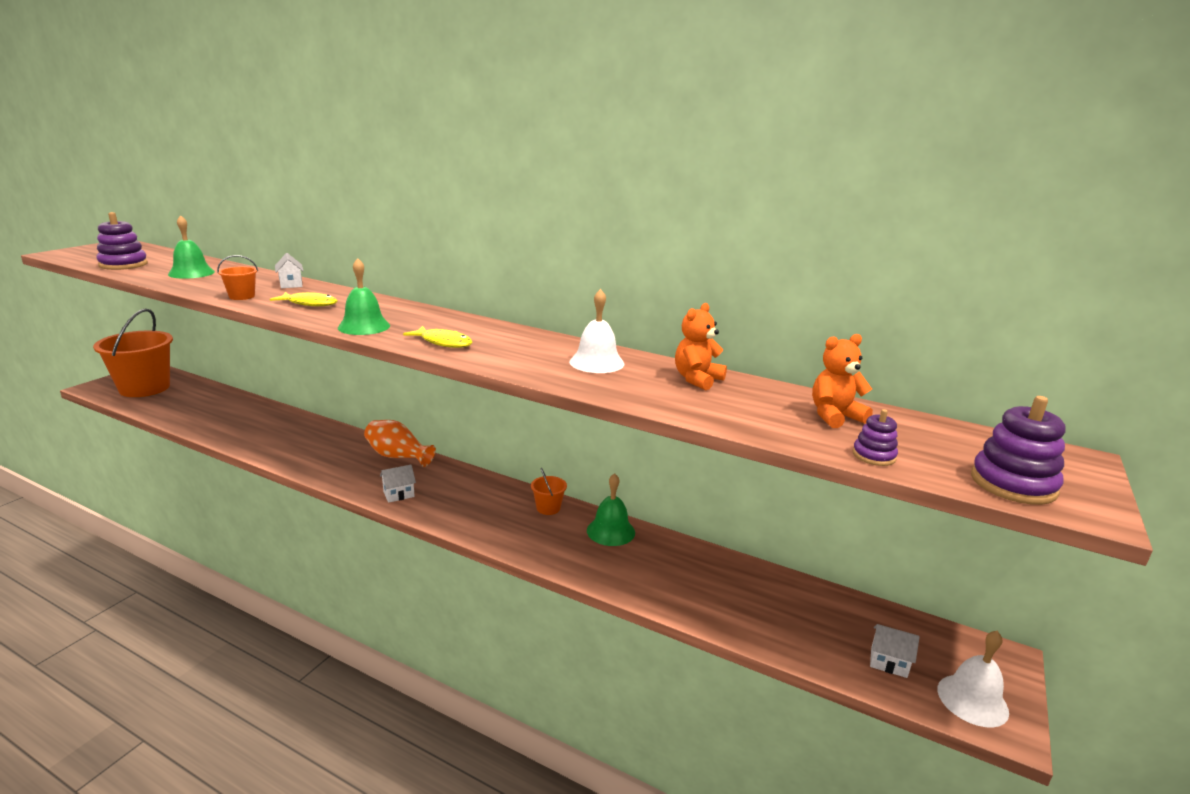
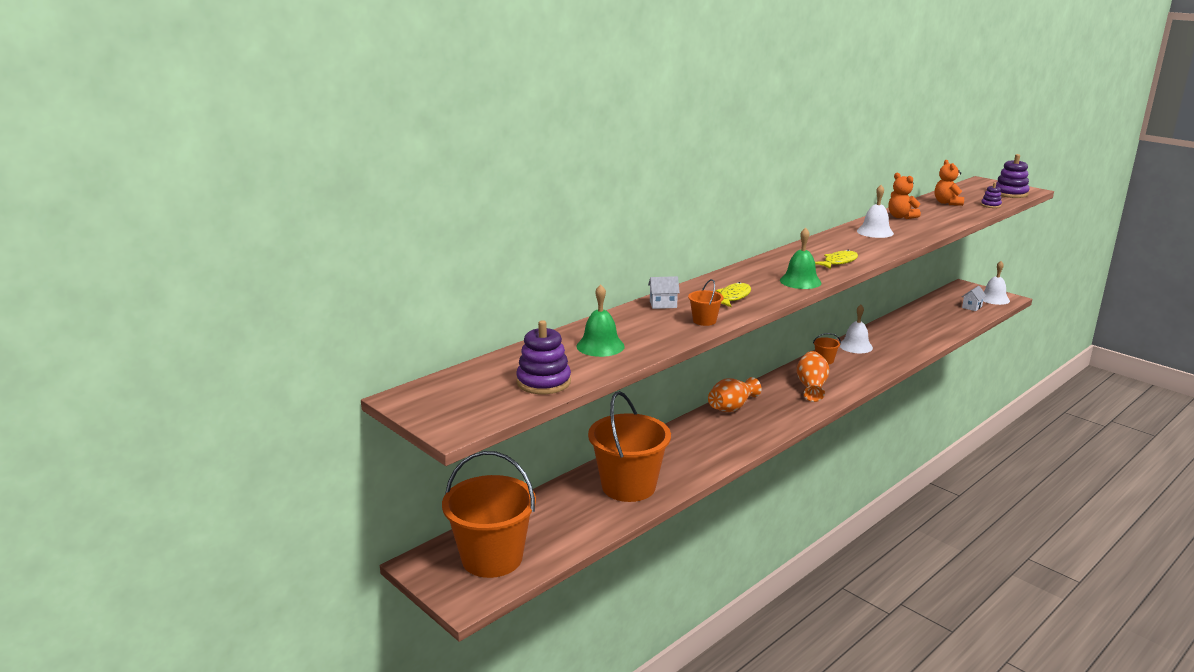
camera: 70 degrees left, 0 degrees up
(237, 422) = (628, 486): none -> orange bucket
(398, 494) = (798, 409): white house -> none
(463, 501) = (811, 387): none -> orange vase
(610, 531) = (855, 346): green bell -> white bell

